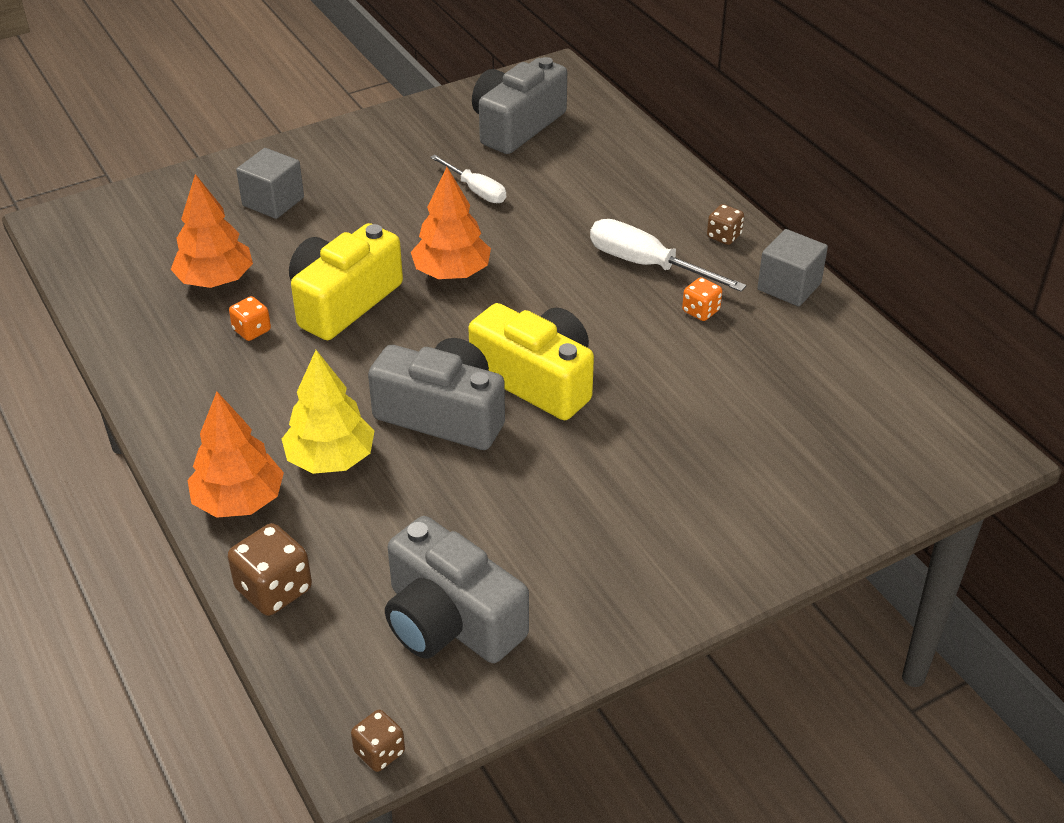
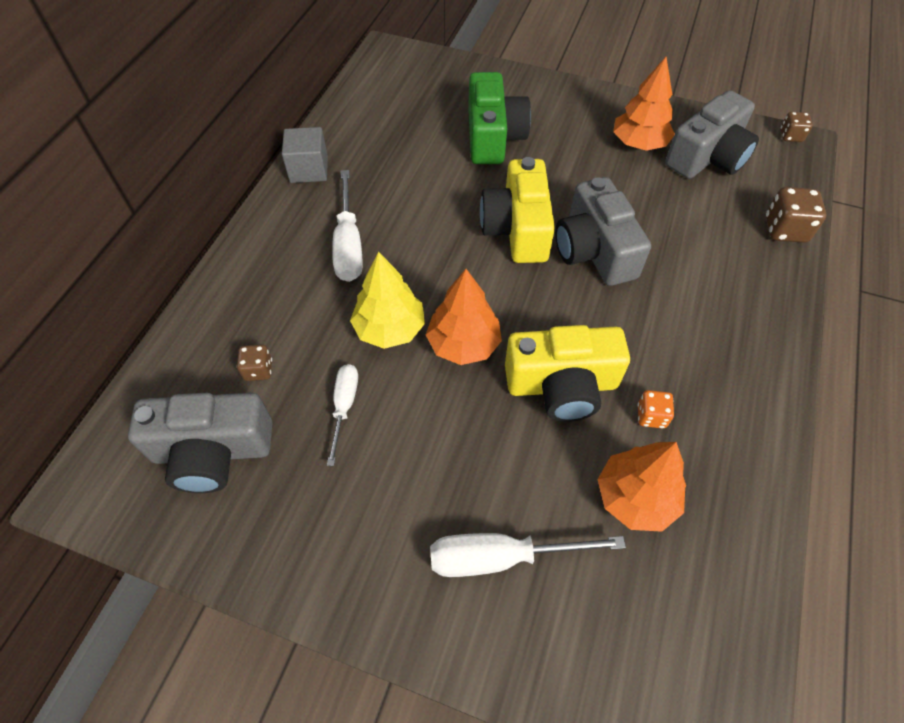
camera: 130 degrees left, 15 degrees up
(239, 501) = (766, 291): orange tree -> orange tree (639, 144)
(273, 201) = (501, 557): grey cube -> white screwdriver
(330, 459) = (688, 275): yellow tree -> yellow tree (389, 329)
(450, 621) = (707, 157): grey camera -> grey camera turned 45 degrees clockwise
(700, 311) = (374, 194): orange dice -> none
(701, 448) = (493, 137): none -> green camera
(724, 236) = (278, 224): brown dice -> brown dice (258, 370)

